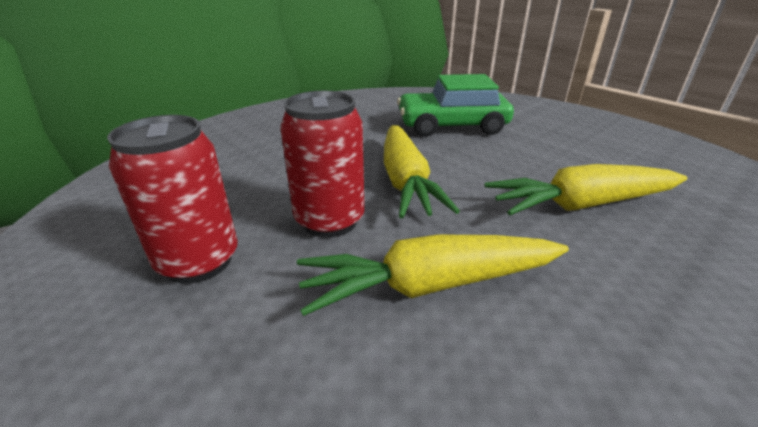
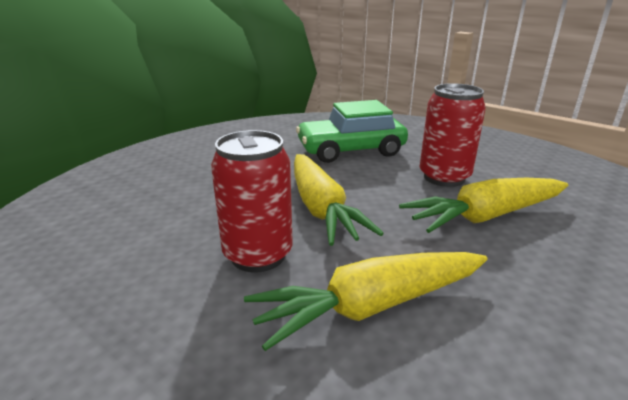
camera: 10 degrees left, 5 degrees down
(199, 261) = (134, 311): red can -> red can (444, 177)

